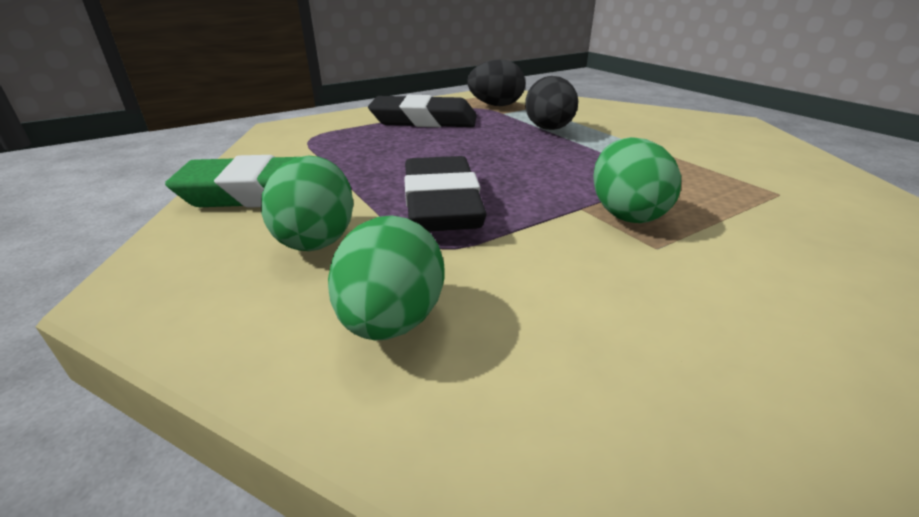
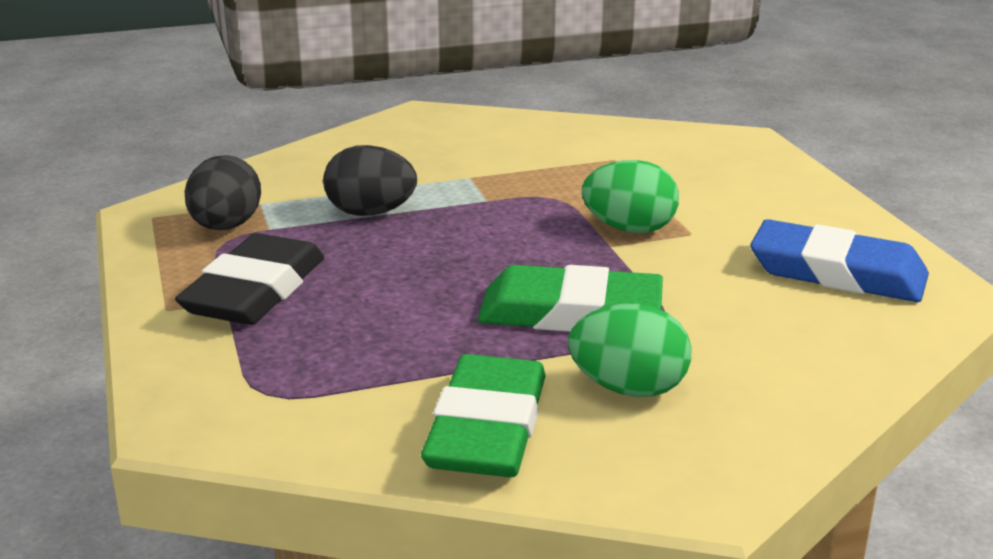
camera: 75 degrees left, 5 degrees down
(391, 321) = (775, 356): green egg -> none
(441, 203) = (570, 312): black eraser -> green eraser
(659, 372) = (837, 273): none -> blue eraser

